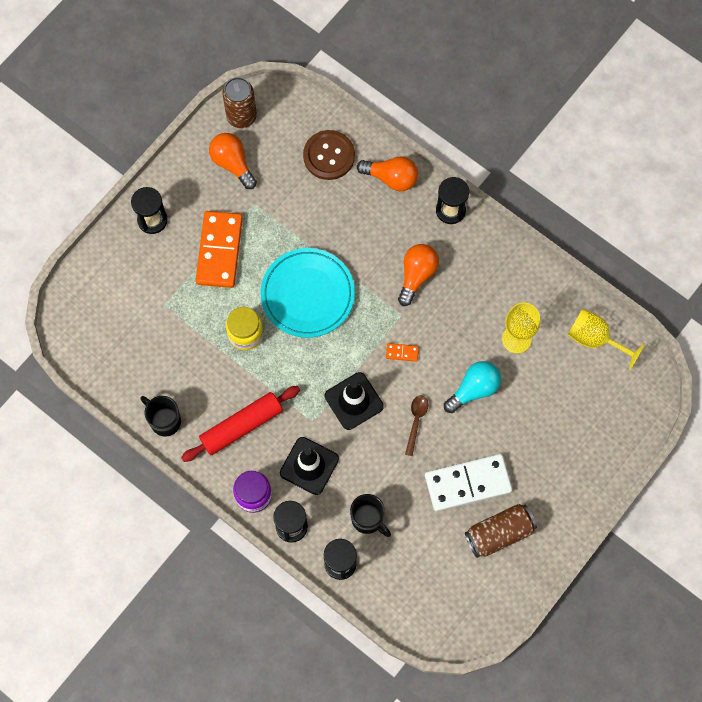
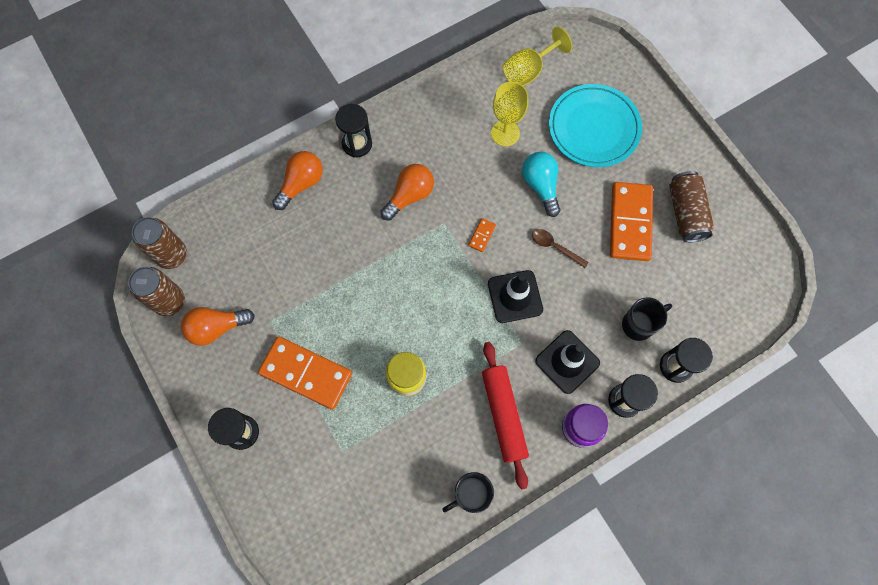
camera: 70 degrees left, 0 degrees up
(283, 100) = (172, 255): none -> brown can
(307, 294) = (389, 302): turquoise plate -> turquoise plate (593, 128)
(329, 156) = (252, 232): brown button -> none
(416, 275) = (409, 196): orange light bulb -> orange light bulb turned 90 degrees clockwise
(468, 483) = (630, 223): white domino -> orange domino

